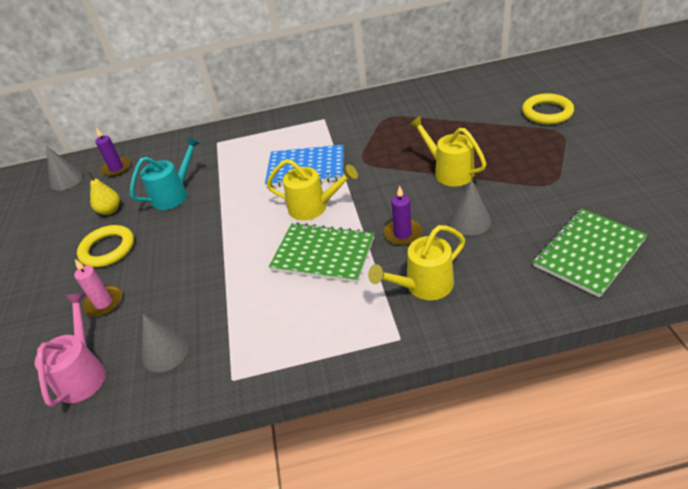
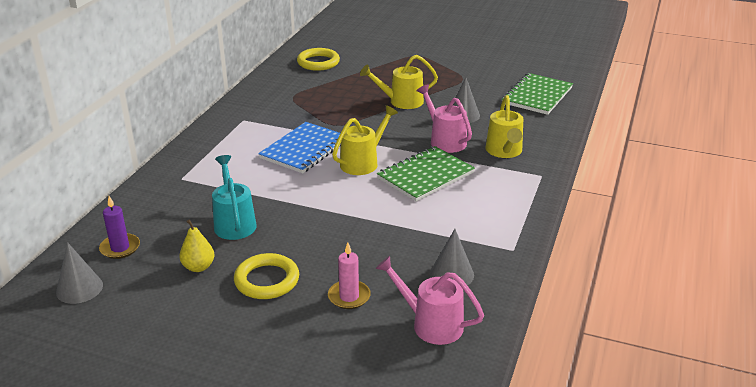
camera: 65 degrees left, 10 degrees down
(402, 234) = (444, 140): purple candle -> pink watering can
(547, 112) = (389, 49): yellow ring -> yellow ring (318, 62)
(589, 253) = (537, 96): green notebook -> green notebook turned 45 degrees clockwise

